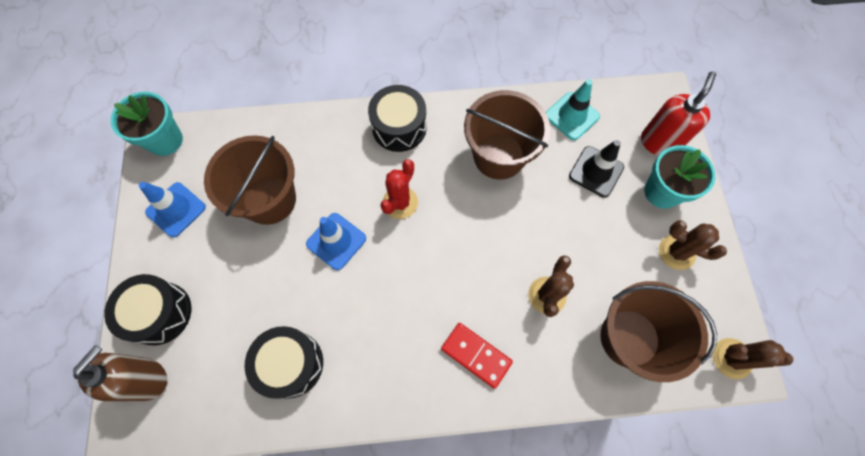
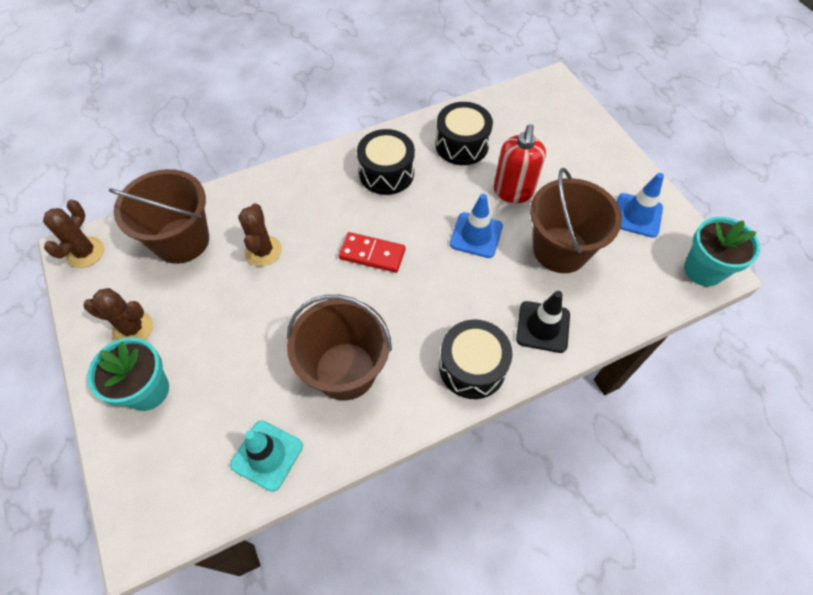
camera: 160 degrees right, 10 degrees down
(147, 378) = (560, 109): brown soap dispenser -> none
(159, 313) = (585, 144): black drum -> black drum (386, 173)
(400, 202) = (433, 287): red cactus -> none
(476, 355) = (316, 191): red domino -> red domino (372, 254)
(596, 171) = (228, 389): black traffic cone -> black traffic cone (543, 327)
(659, 142) = (149, 456): red soap dispenser -> red soap dispenser (513, 192)
(732, 358) = (85, 252): brown cactus -> brown cactus turned 60 degrees counterclockwise

